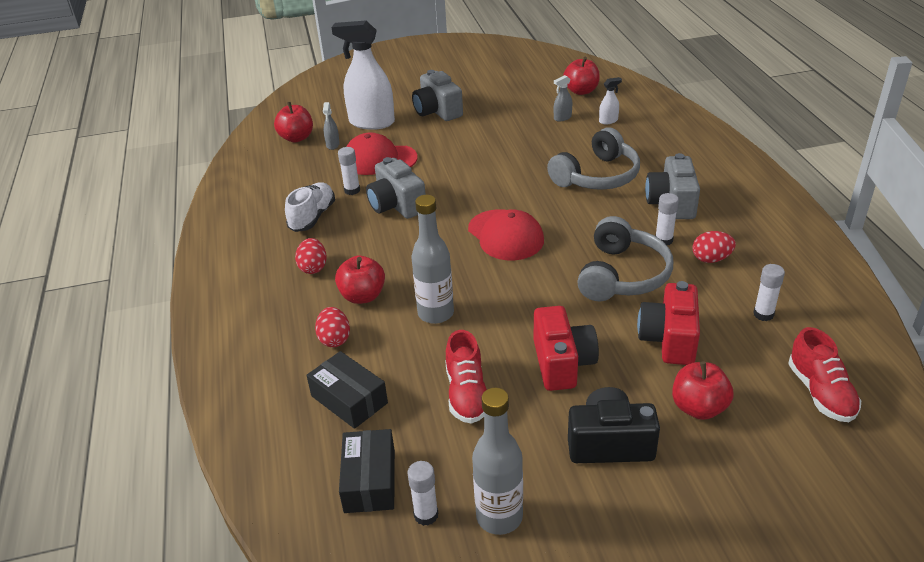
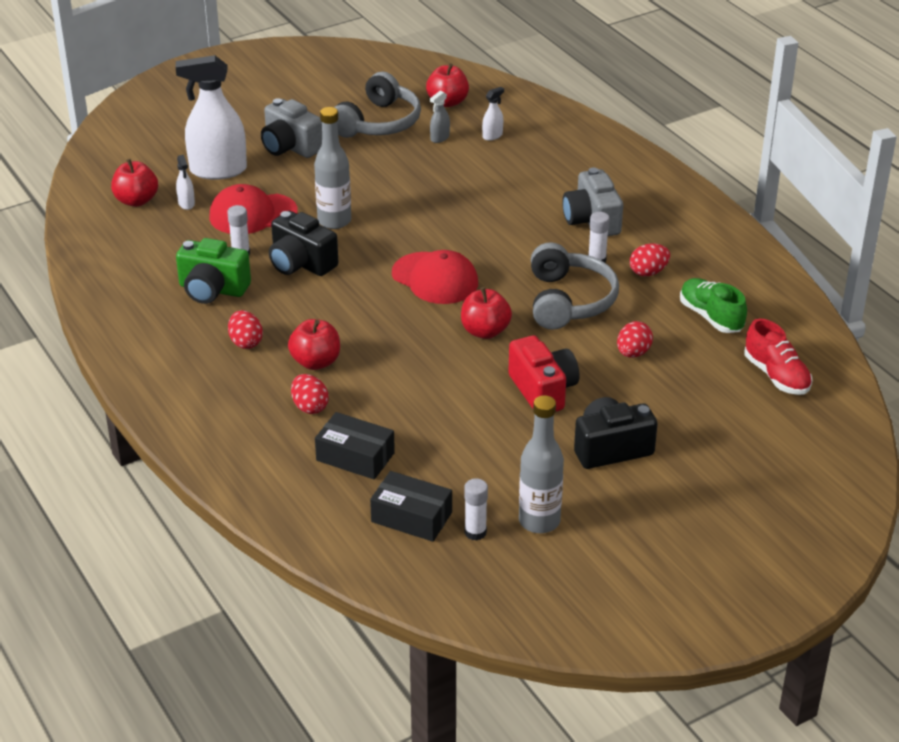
camera: 20 degrees left, 0 degrees up
(312, 217) = (212, 289): white shoe -> green camera
(333, 145) = (186, 203): grey spray bottle -> white spray bottle
(370, 481) = (411, 517): black box -> black box turned 45 degrees counterclockwise
(396, 205) = (301, 263): grey camera -> black camera
(436, 313) = (400, 366): grey bottle -> grey bottle (334, 221)
(467, 394) = (465, 432): red shoe -> none
(597, 176) = (505, 202): grey headphones -> grey headphones (378, 123)
(669, 339) = (633, 353): red camera -> red egg
(698, 408) = (677, 406): red apple -> red apple (485, 331)
(763, 314) = (711, 317): white glue stick -> green shoe

